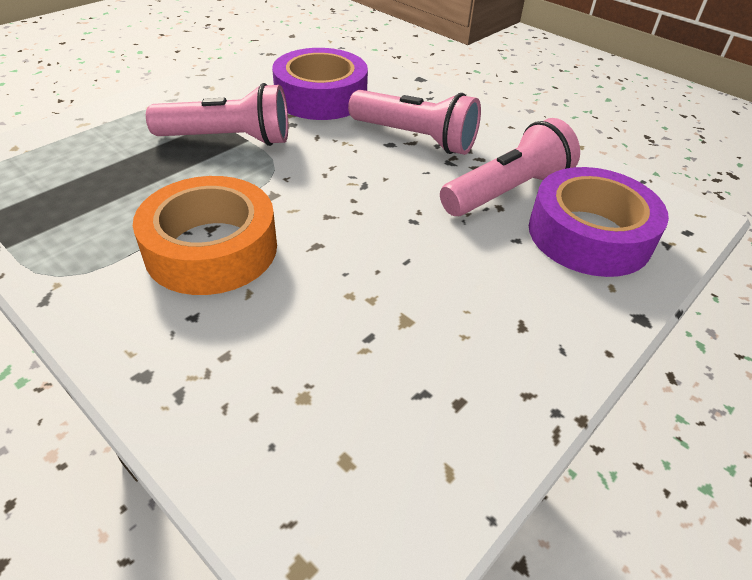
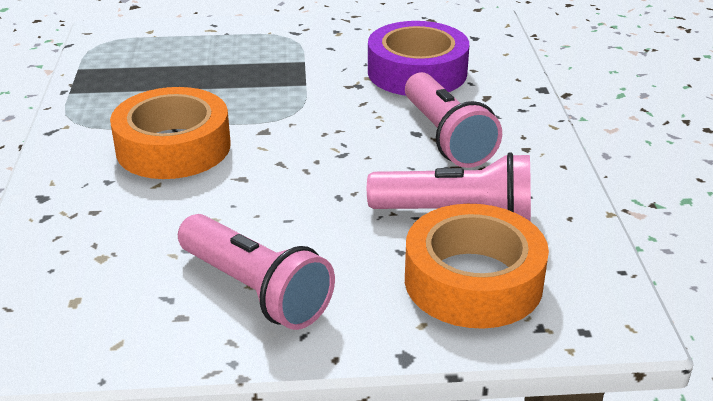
camera: 45 degrees right, 10 degrees down
(228, 139) = (291, 78): pink flashlight -> pink flashlight (255, 290)
(589, 235) = (473, 281): purple tape -> orange tape

